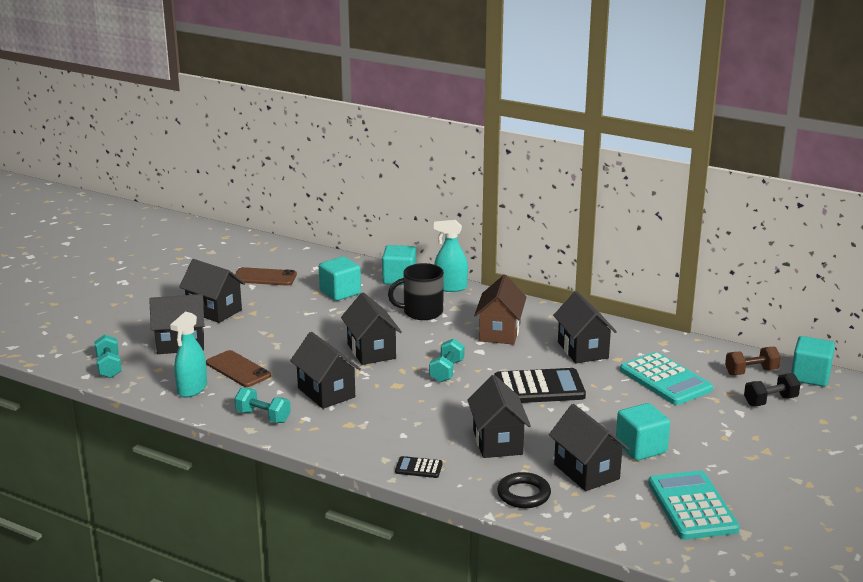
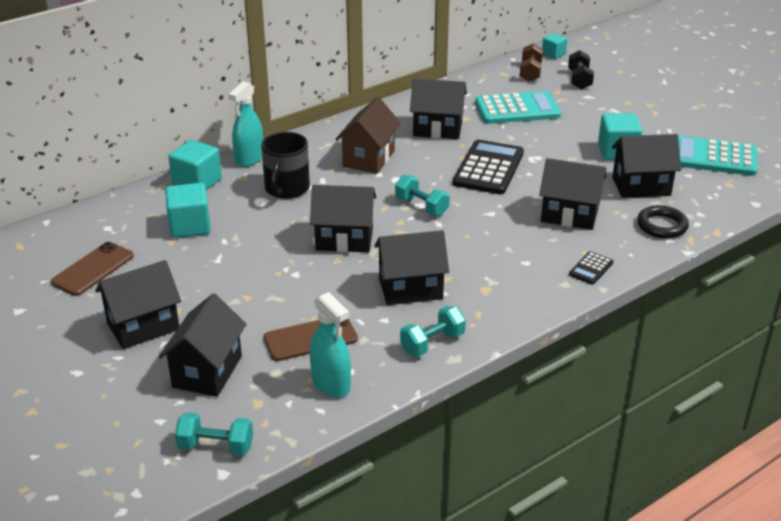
camera: 65 degrees left, 10 degrees up
(500, 332) = (369, 158): brown house -> brown house turned 75 degrees clockwise
(810, 376) = (553, 54): turquoise cube -> turquoise cube, size x0.60

